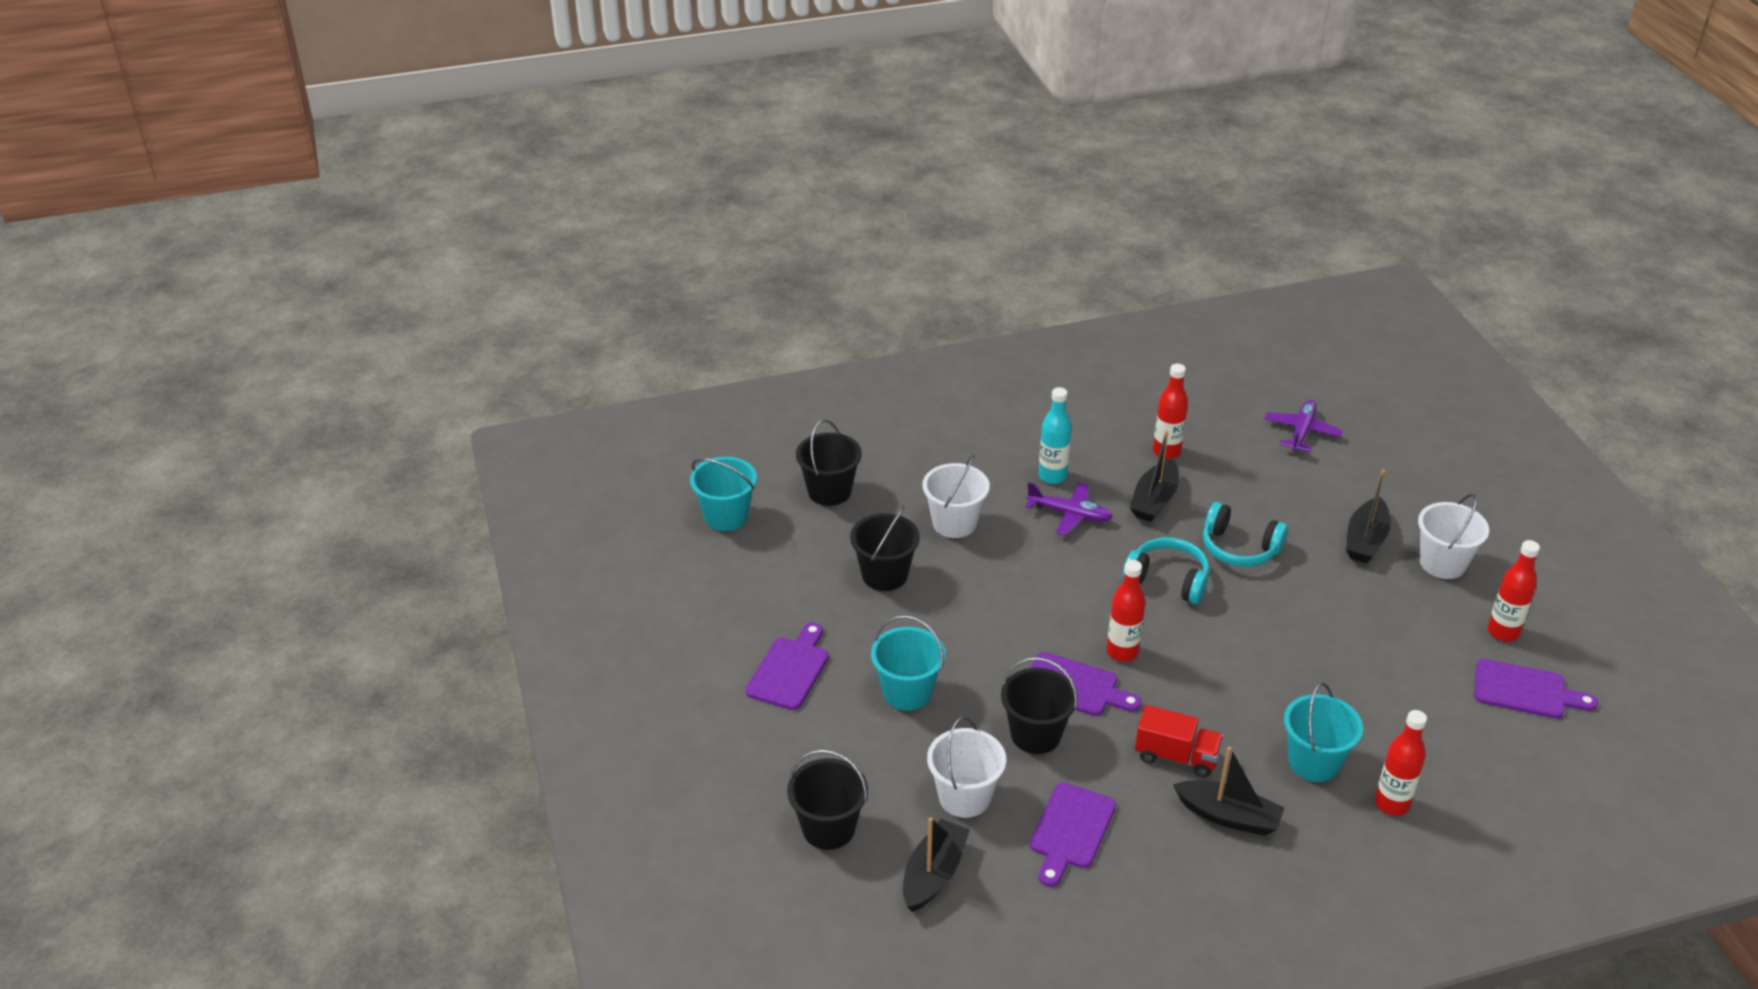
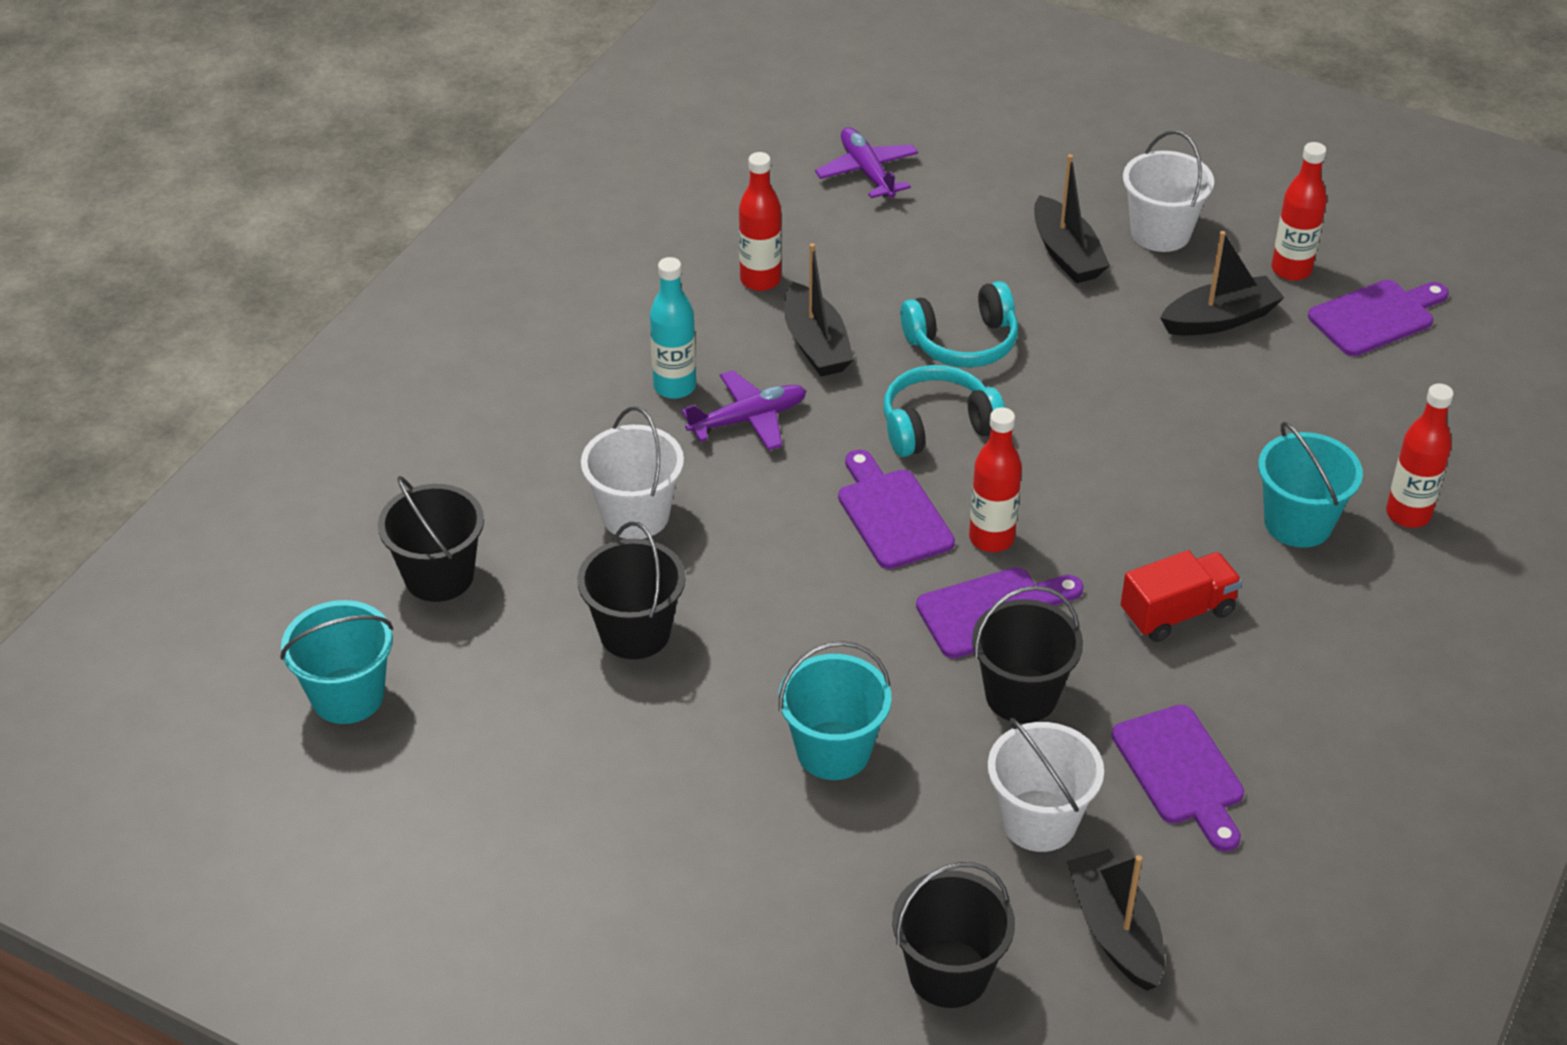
camera: 45 degrees left, 5 degrees up
(790, 670) = (672, 826): purple cutting board -> purple cutting board (892, 514)
(1228, 816) = (1296, 638): black boat -> black boat (1220, 319)

